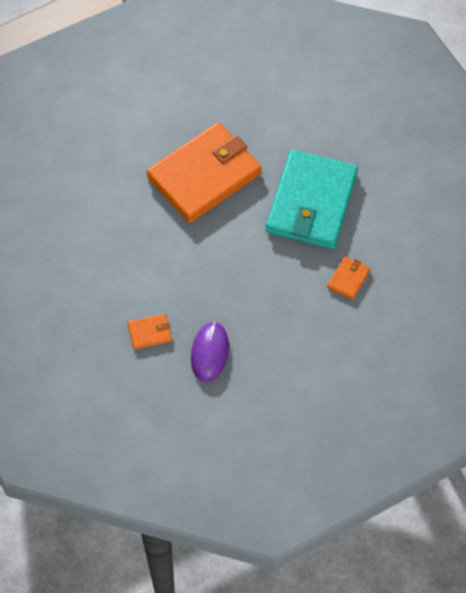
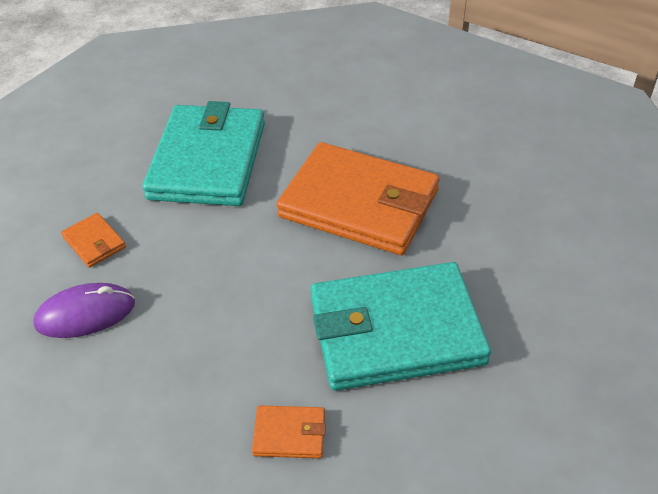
camera: 65 degrees right, 15 degrees down
(109, 243) = (208, 160): none -> turquoise wallet

